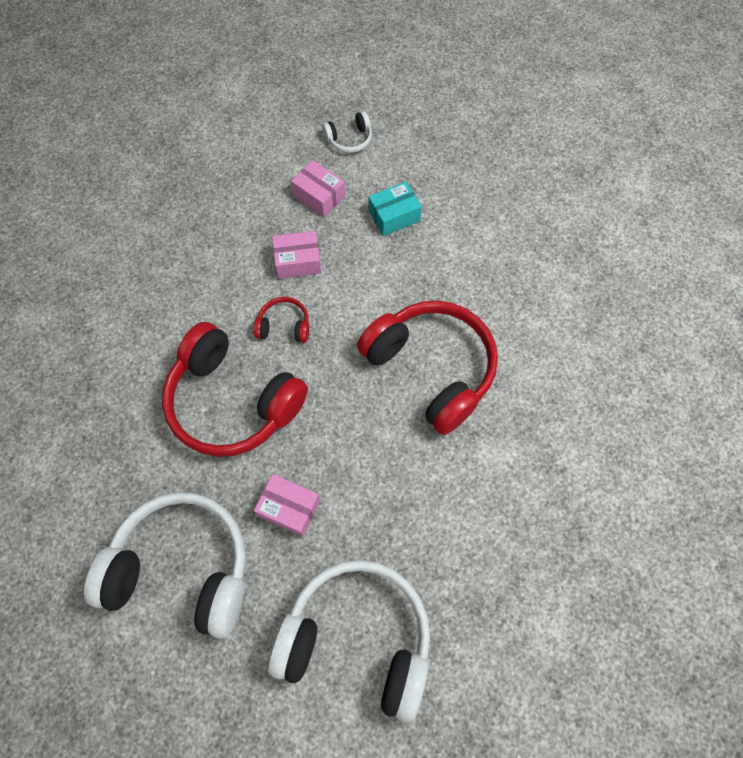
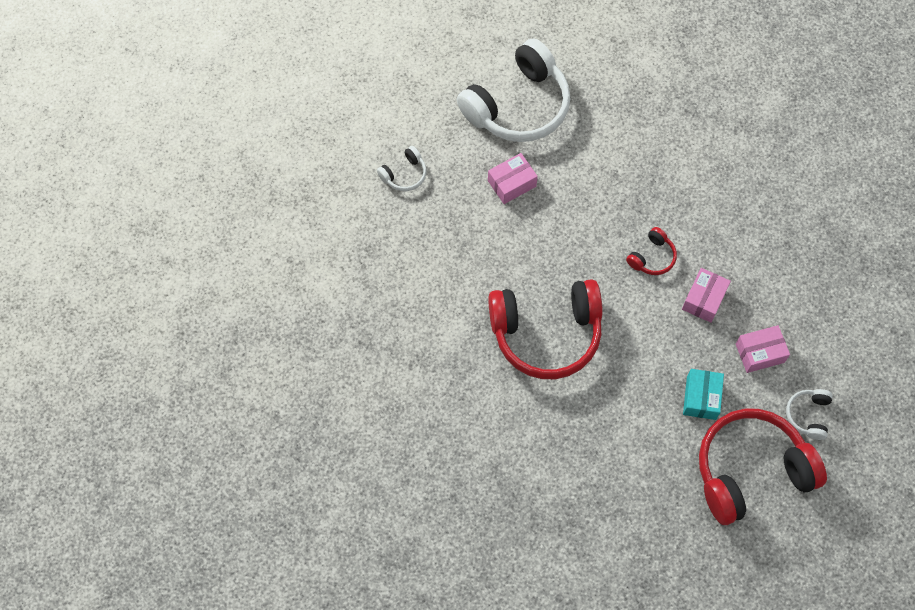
camera: 125 degrees right, 0 degrees up
(233, 401) = (613, 191): red headphones -> red headphones (750, 470)
(357, 638) = (404, 174): white headphones -> white headphones, size x0.43

